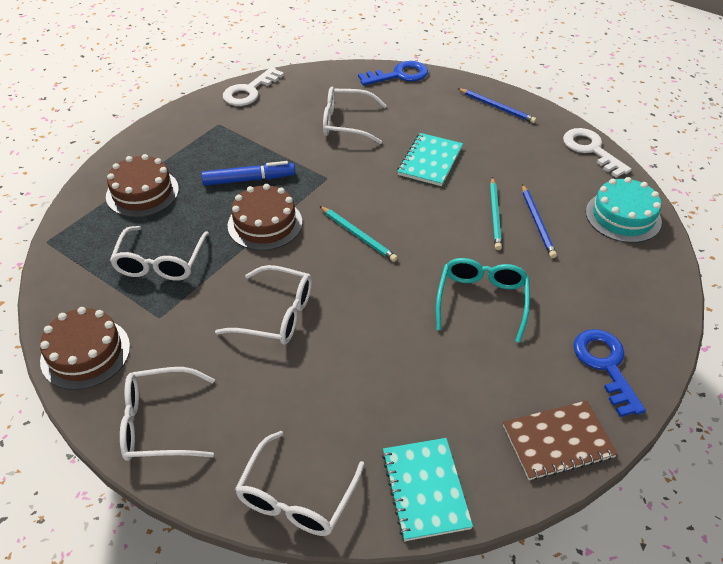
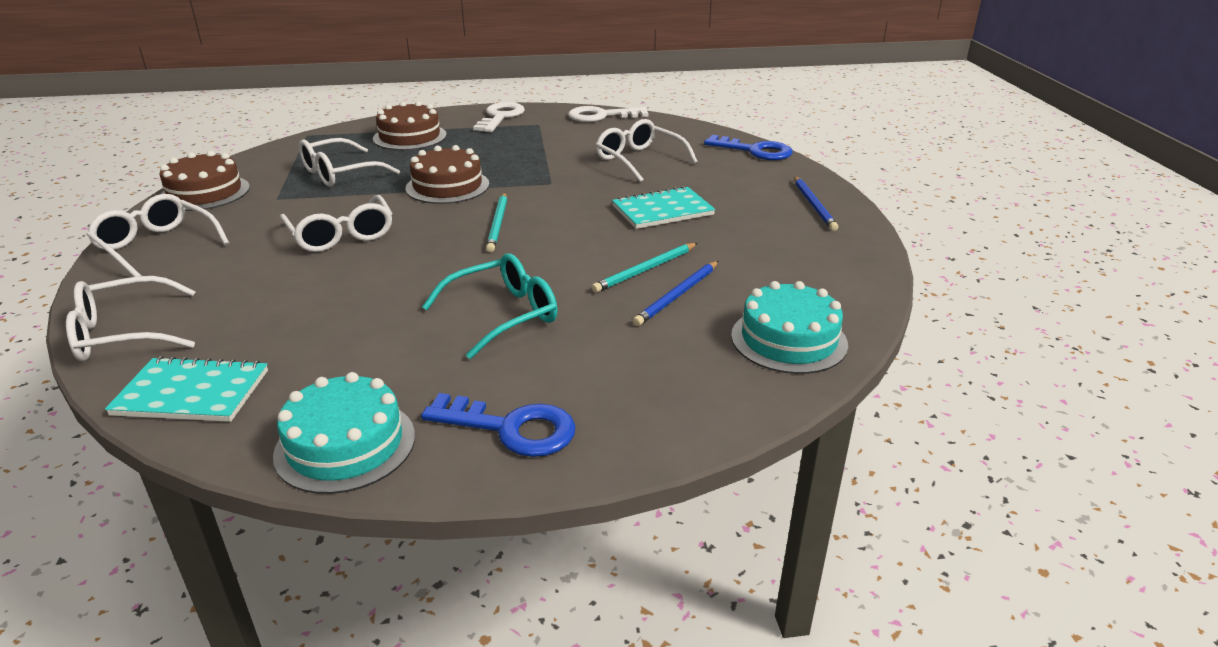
camera: 45 degrees right, 15 degrees down
(248, 179) = (491, 159): blue marker -> none
(425, 489) = (192, 393): turquoise notebook -> turquoise notebook turned 60 degrees clockwise
(558, 441) = (345, 445): brown notebook -> turquoise cake
(591, 150) = (862, 276): white key -> white key (500, 117)
(605, 365) = (511, 428): blue key -> blue key turned 75 degrees clockwise

